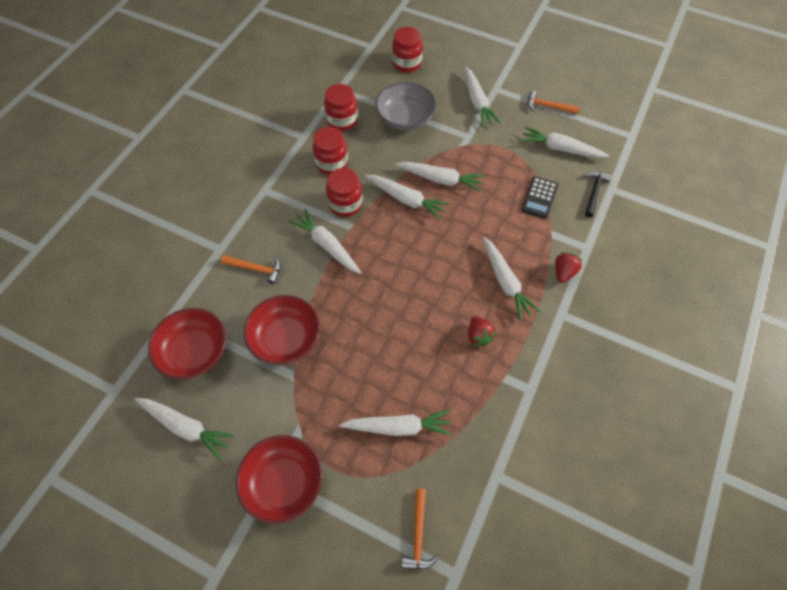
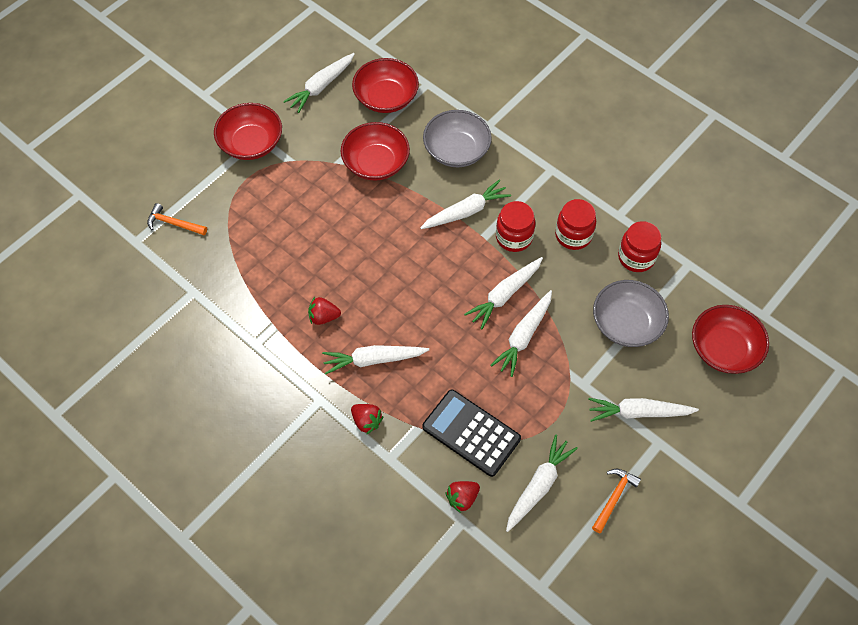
camera: 105 degrees right, 0 degrees up
(256, 269) = (456, 150): orange hammer -> grey bowl
(399, 427) = (263, 230): white carrot -> none
(407, 63) = (724, 349): red jar -> red bowl
(539, 197) = (471, 433): black calculator -> black calculator, size x1.61
(594, 192) = (462, 498): black hammer -> red strawberry

